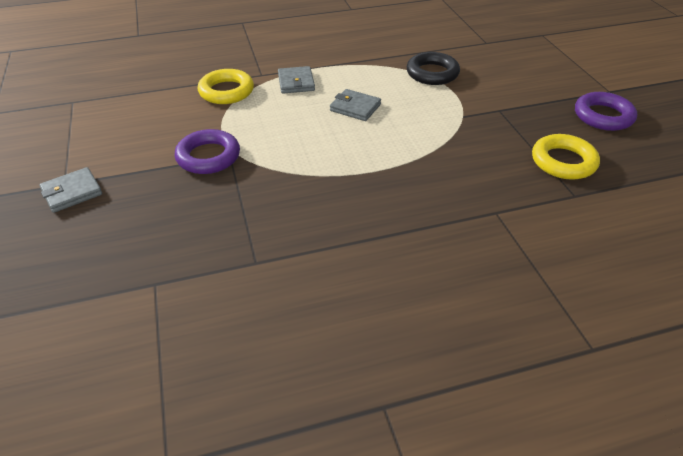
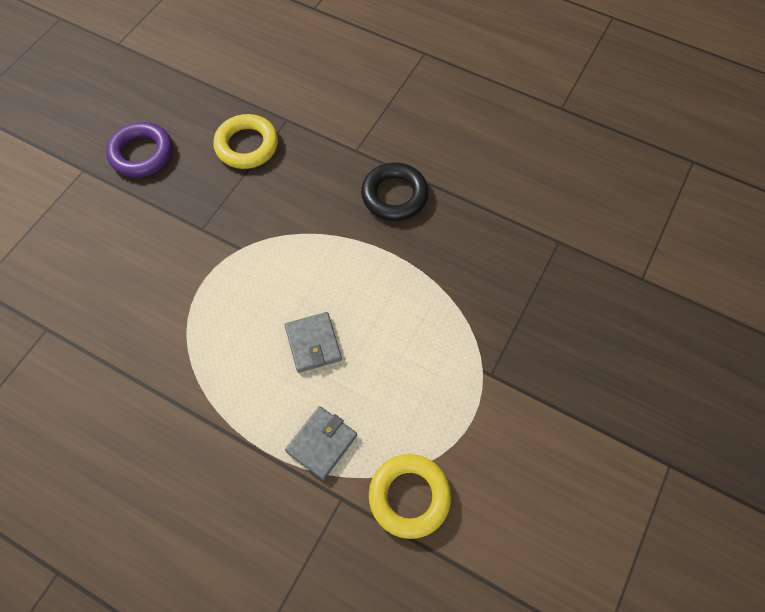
camera: 135 degrees left, 20 degrees up
(72, 192) = (667, 443): grey wallet -> none
(208, 156) = (512, 390): purple ring -> none
(432, 73) = (176, 329): black ring -> black ring (394, 195)

